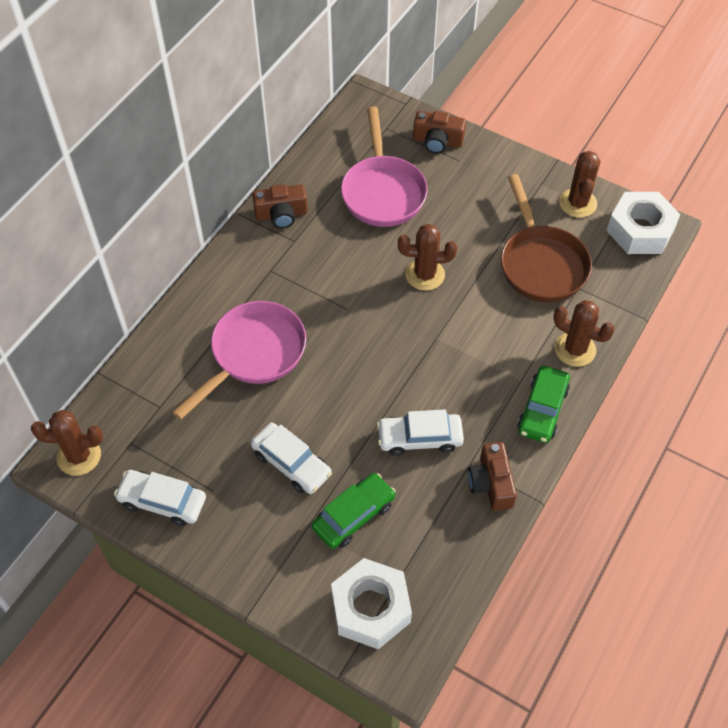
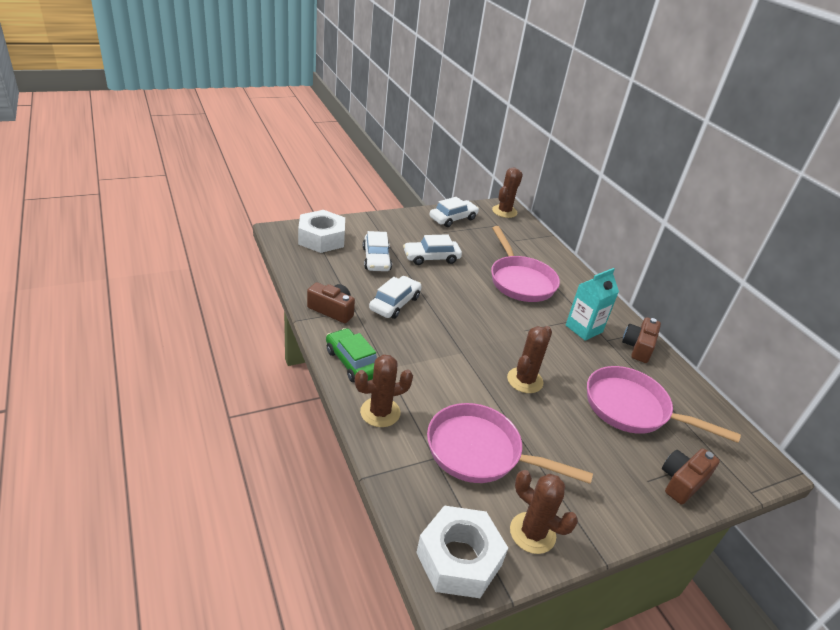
camera: 120 degrees right, 20 degrees down
(293, 264) = (584, 329): none -> turquoise carton
(353, 515) = (376, 259): green car -> white car
(541, 263) = (480, 452): brown pan -> pink pan

